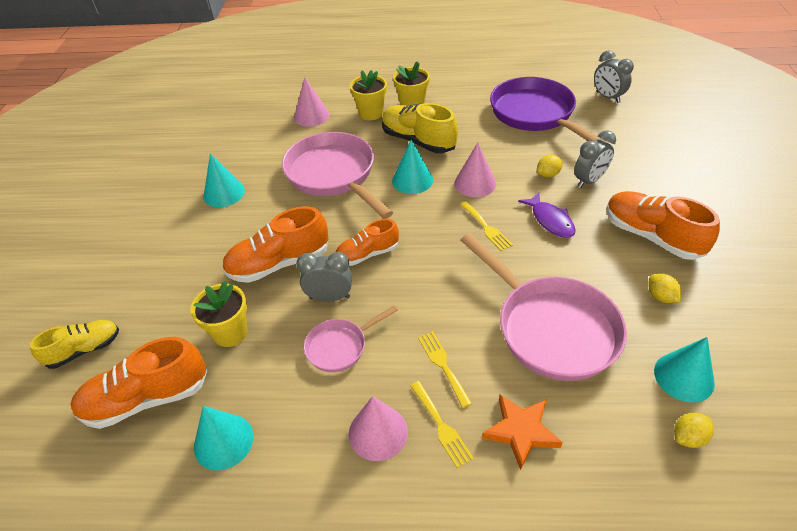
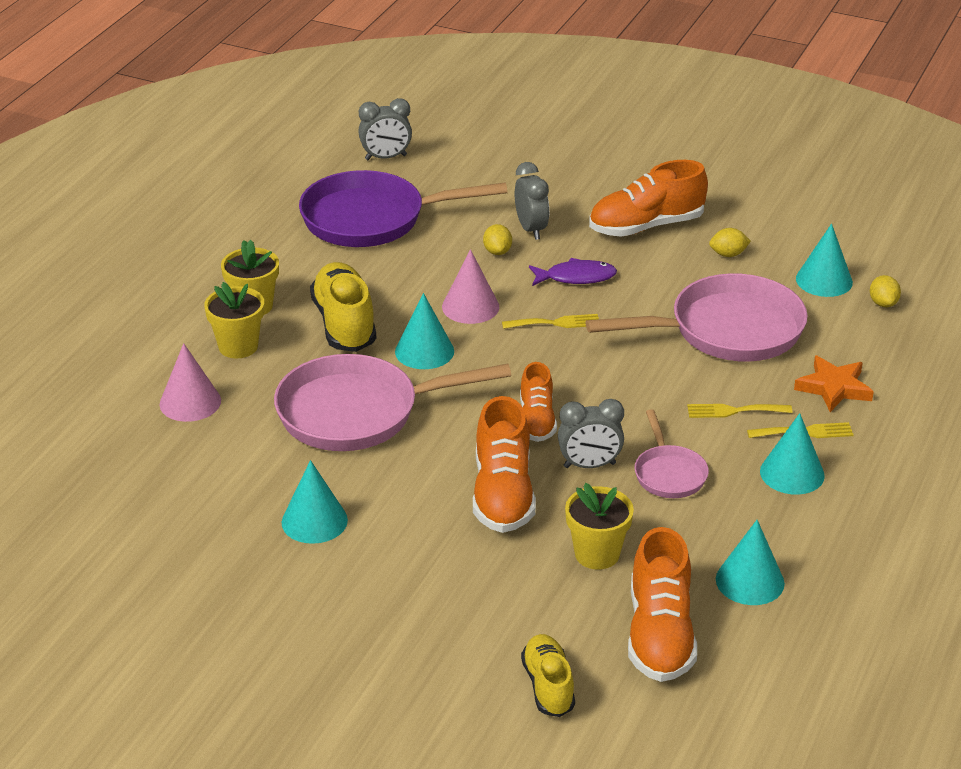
camera: 70 degrees left, 10 degrees down
(330, 297) = (589, 465): grey clock -> grey clock turned 120 degrees counterclockwise
(378, 432) = (792, 473): pink cone -> turquoise cone
(418, 141) = (344, 324): yellow shoe -> yellow shoe turned 105 degrees clockwise

